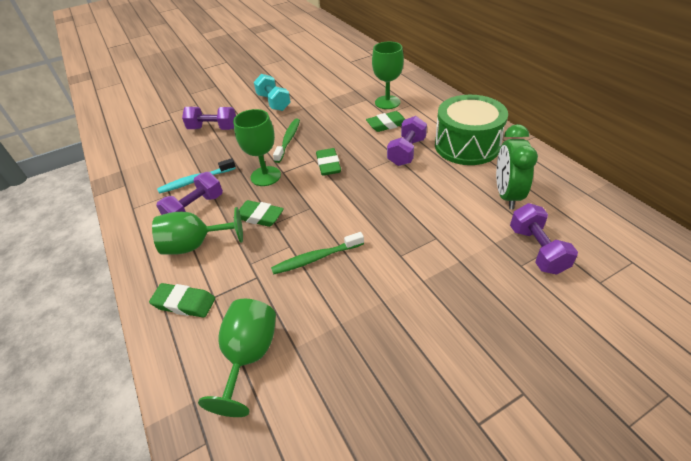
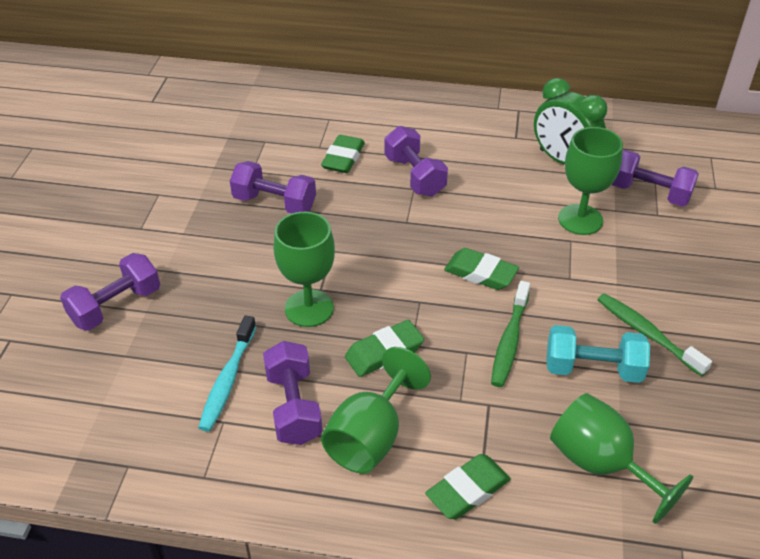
camera: 55 degrees left, 0 degrees up
(274, 102) = (142, 217): turquoise dumbbell -> turquoise dumbbell (592, 369)
(288, 140) = (257, 250): green toothbrush -> green toothbrush (647, 333)
(326, 126) = (274, 203): none -> purple dumbbell
(328, 165) = (358, 245): green eraser -> green eraser (480, 273)
(387, 102) = (298, 131): green goblet -> green goblet (580, 219)
(467, 145) = (459, 133): green drum -> none

